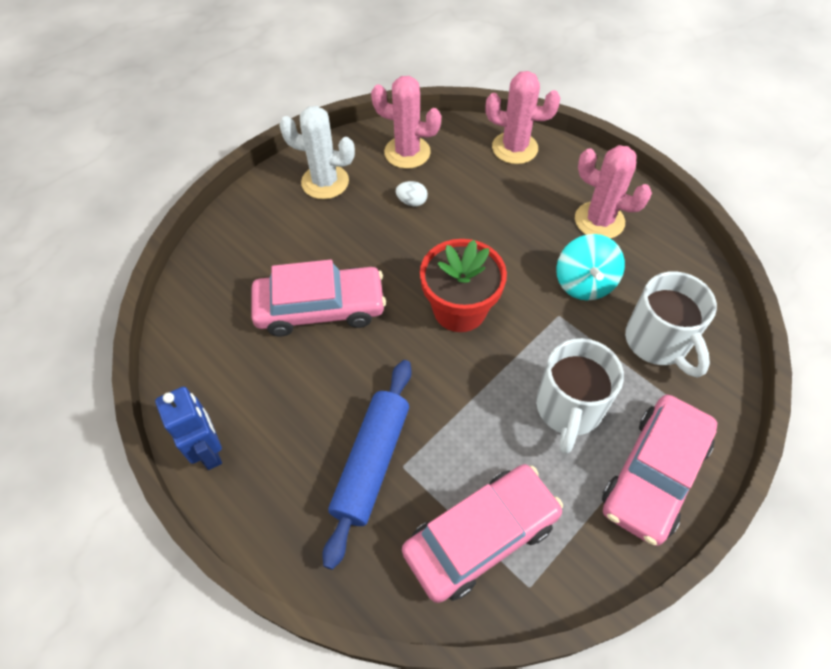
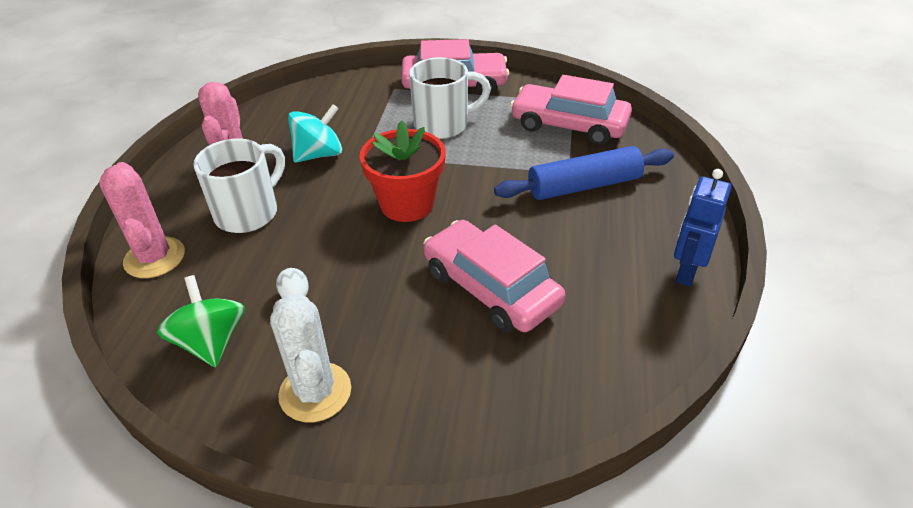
camera: 125 degrees left, 15 degrees down
(407, 152) = (211, 342): pink cactus -> green spinning top
(658, 342) = (349, 109): white mug -> white mug (249, 213)

